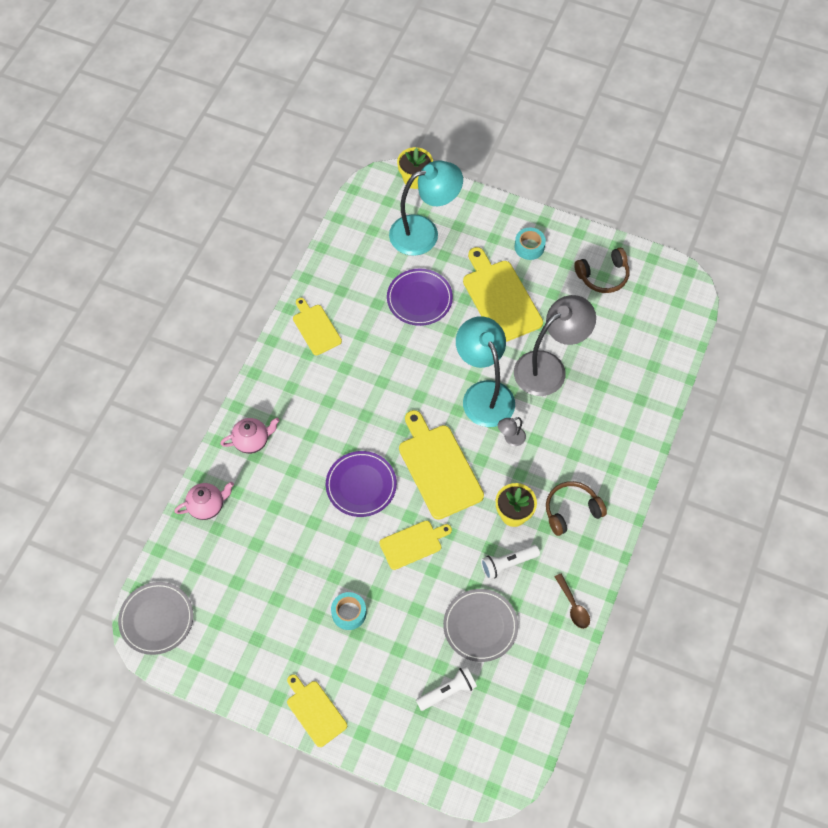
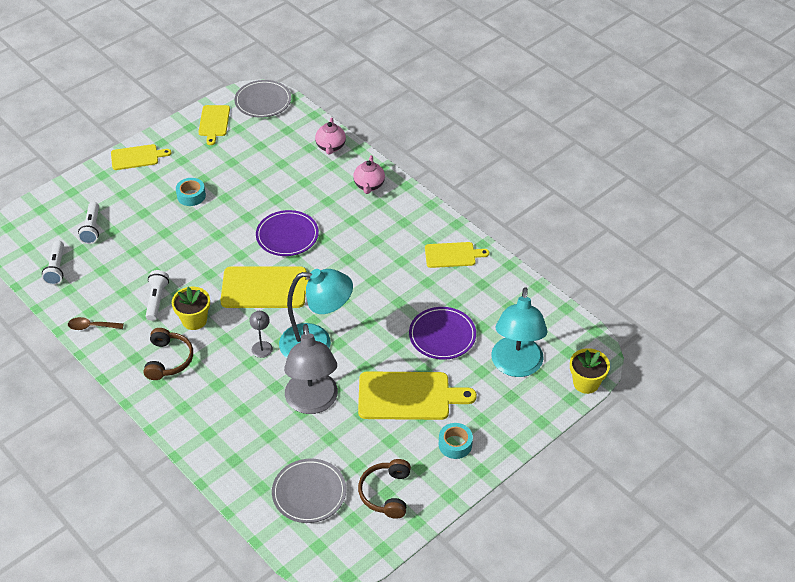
camera: 115 degrees right, 15 degrees down
(413, 544) = (216, 249): yellow cutting board -> yellow cutting board (214, 122)
(480, 626) = (122, 264): grey plate -> grey plate (309, 493)
(521, 692) = (56, 268): none -> white flashlight

